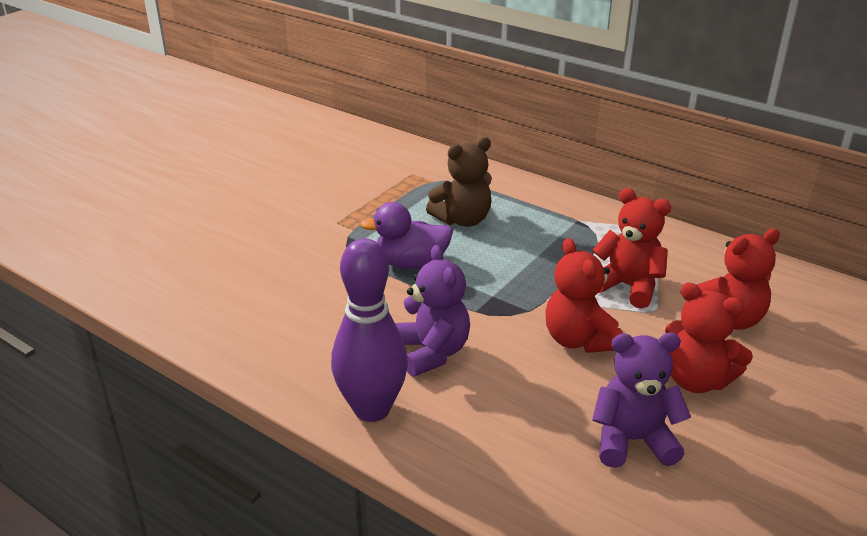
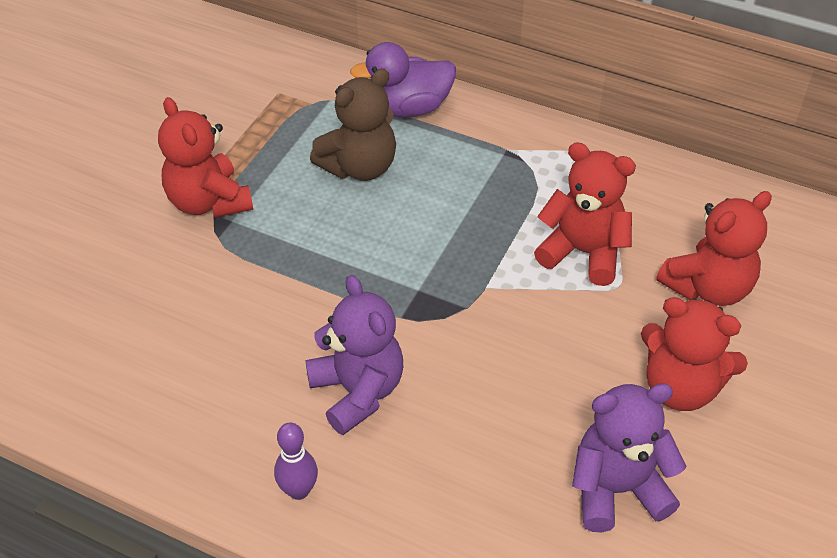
camera: 10 degrees left, 15 degrees up
(372, 409) = (298, 490): purple bowling pin -> purple bowling pin, size x0.46
(411, 263) = (305, 250): purple duck -> purple duck (408, 108)
(579, 340) = (534, 346): red teddy bear -> red teddy bear (209, 202)

